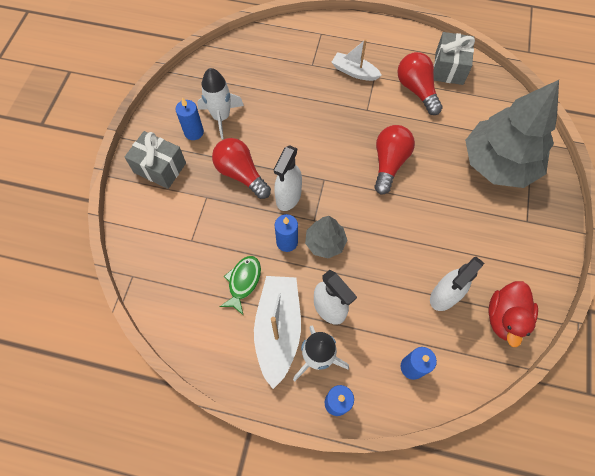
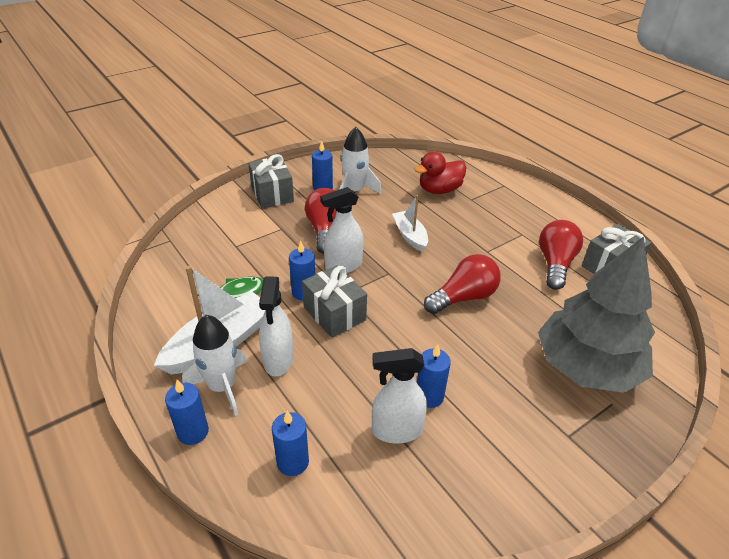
camera: 40 degrees right, 25 degrees down
(325, 243) = (334, 314): grey tree -> grey gift
(354, 72) = (505, 222): white boat -> white boat (410, 236)
(439, 257) = (429, 396): none -> blue candle
(505, 318) = (441, 500): red duck -> red duck (439, 190)

